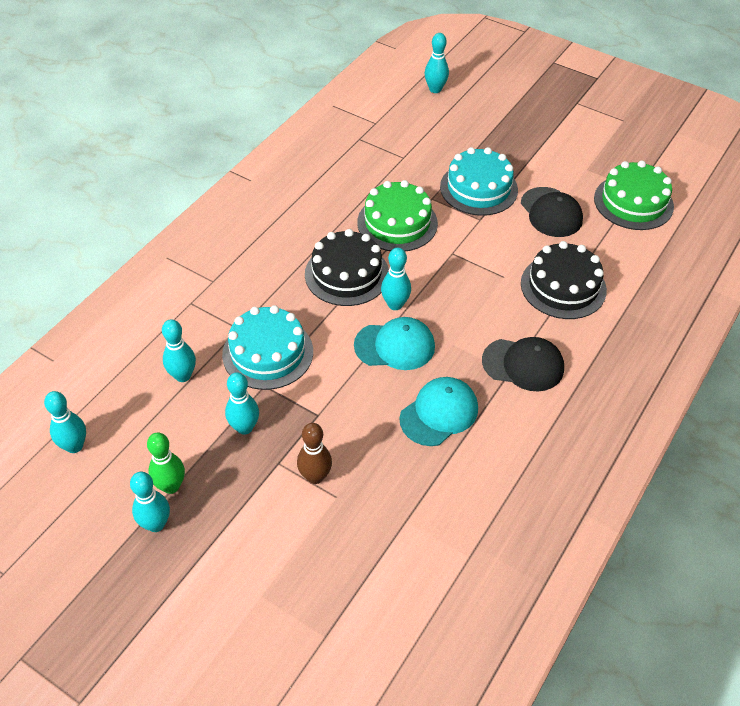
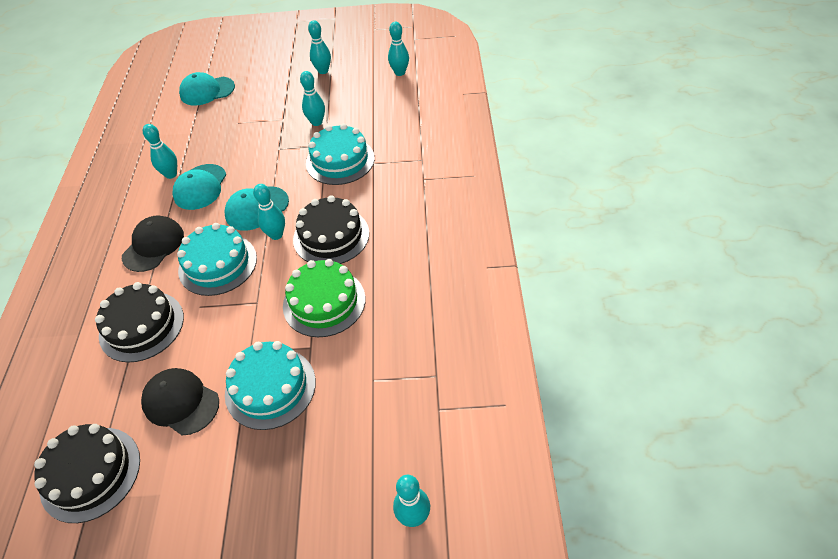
camera: 150 degrees right, 0 degrees up
(171, 486) = (331, 84): green bowling pin -> none
(183, 376) = (379, 124): turquoise bowling pin -> turquoise bowling pin (171, 174)
(315, 476) = (256, 124): brown bowling pin -> none
(338, 601) = (207, 91): none -> turquoise cap
(468, 306) = (217, 264): none -> turquoise cake
(523, 364) = (153, 245): black cap -> black cap turned 135 degrees clockwise
(633, 202) = (90, 473): green cake -> black cake

